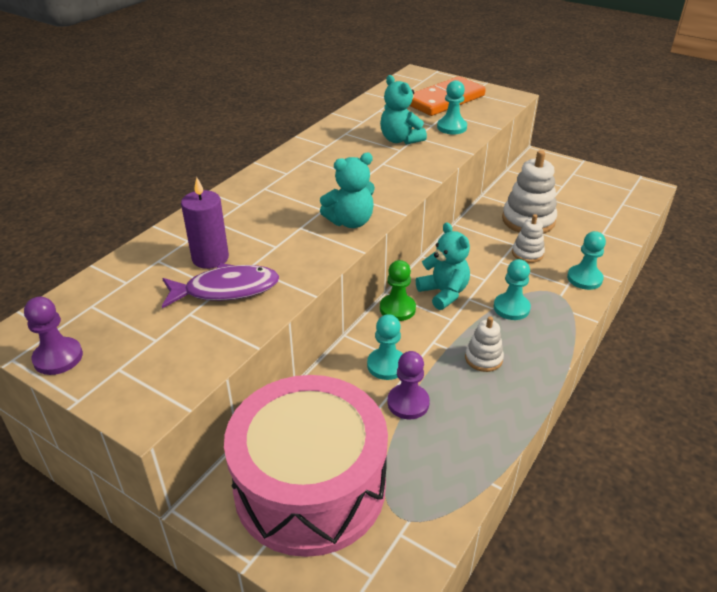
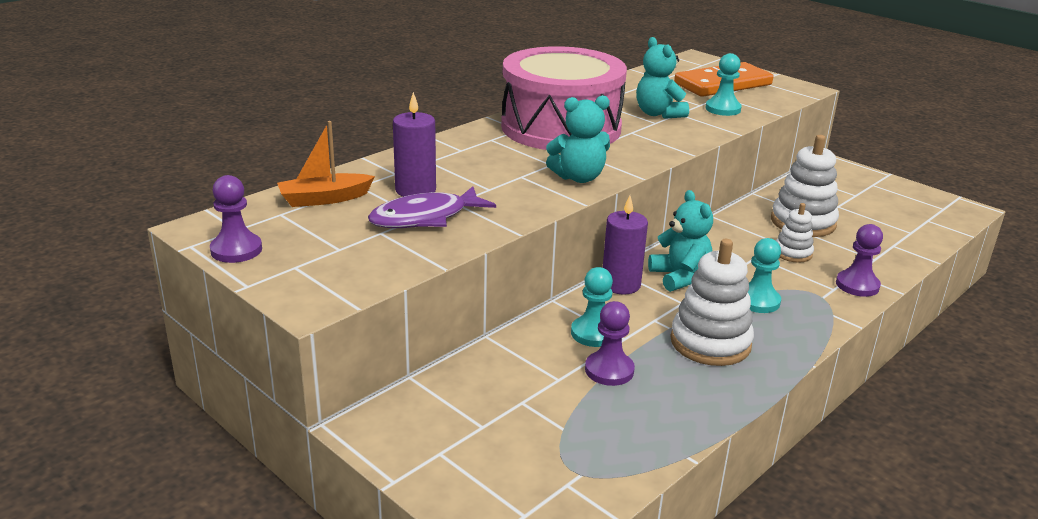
camera: 10 degrees right, 10 degrees down
(129, 281) = (324, 199): none -> orange boat
(226, 290) = (425, 218): purple fish -> purple fish turned 150 degrees clockwise
(310, 486) = (477, 427): pink drum -> pink drum (561, 127)
(397, 309) = (621, 284): green pawn -> purple candle
(483, 358) = (710, 343): white stacking toy -> white stacking toy, size x1.79
(584, 278) = (857, 285): turquoise pawn -> purple pawn

